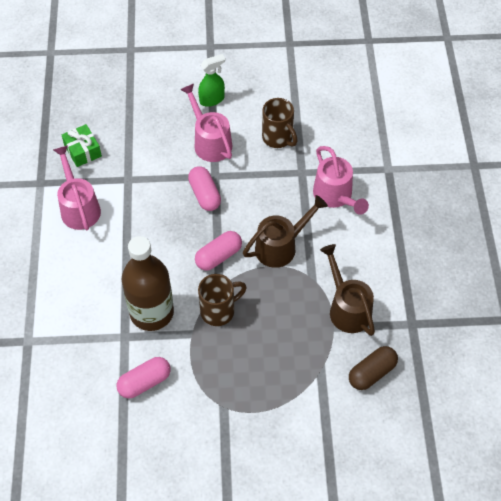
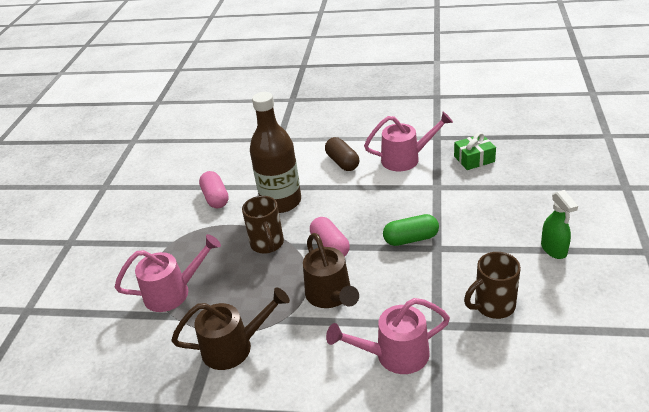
camera: 105 degrees right, 20 degrees down
(205, 194) = (411, 239): pink capsule -> green capsule
(209, 141) = (487, 245): pink watering can -> pink watering can (174, 292)
(372, 373) = (148, 359): brown capsule -> brown capsule (342, 162)

